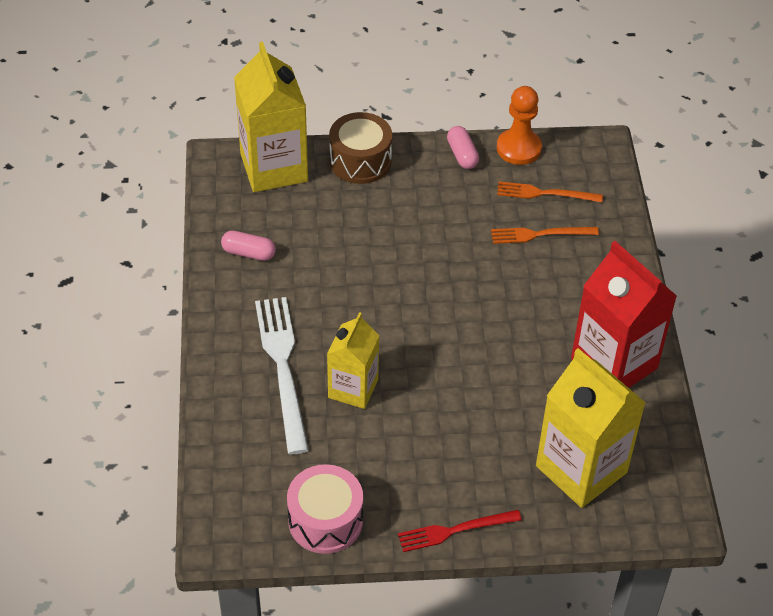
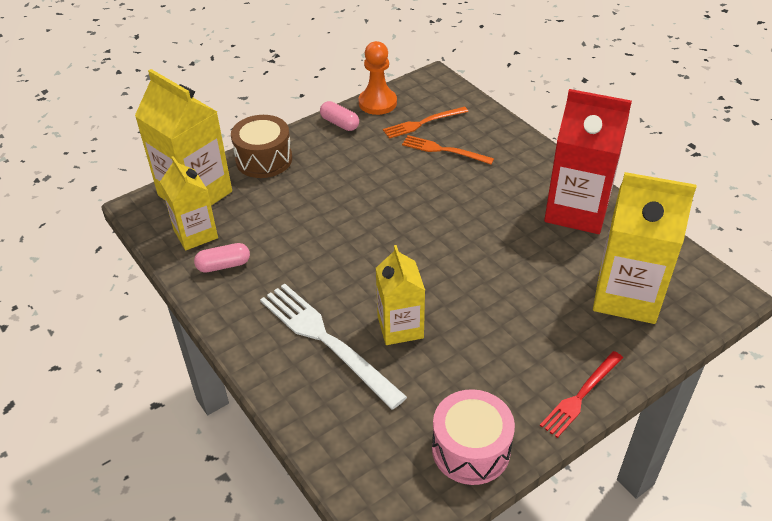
camera: 30 degrees left, 5 degrees down
(246, 210) = (195, 234): none -> yellow carton
(540, 234) = (444, 150): orange fork -> orange fork turned 60 degrees clockwise

